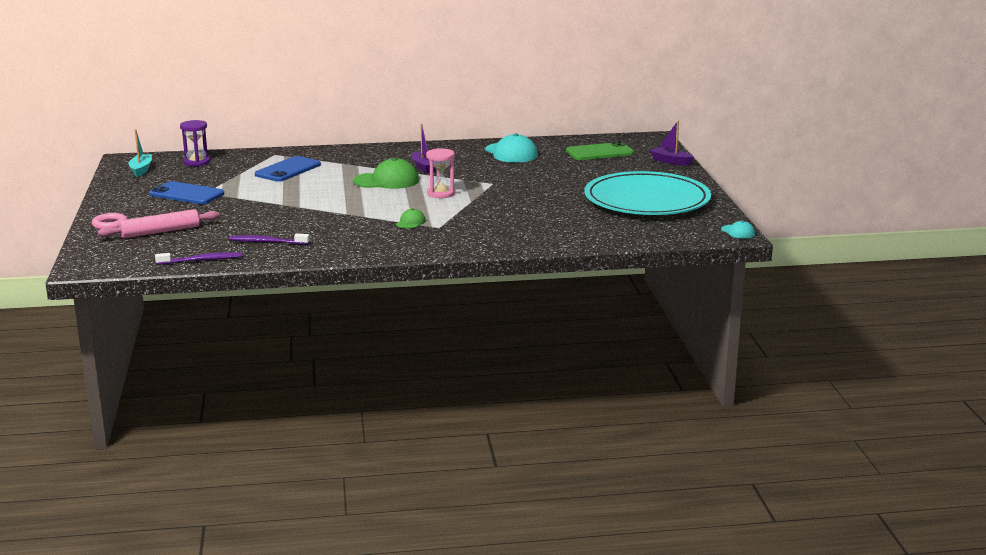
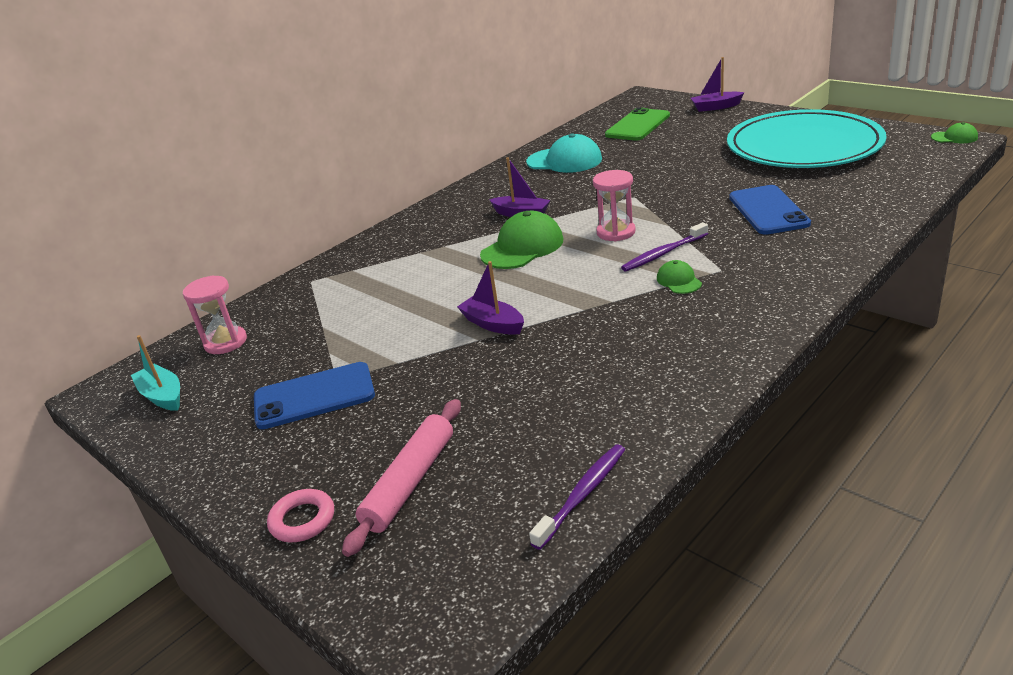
camera: 35 degrees left, 10 degrees up
(197, 162) = (225, 342): purple hourglass -> pink hourglass
(267, 242) = (593, 406): purple toothbrush -> purple toothbrush (663, 253)
(288, 170) = (374, 291): blue phone -> blue phone (768, 210)
(301, 202) = (493, 324): none -> purple boat
(738, 232) = (954, 137): turquoise cap -> green cap

